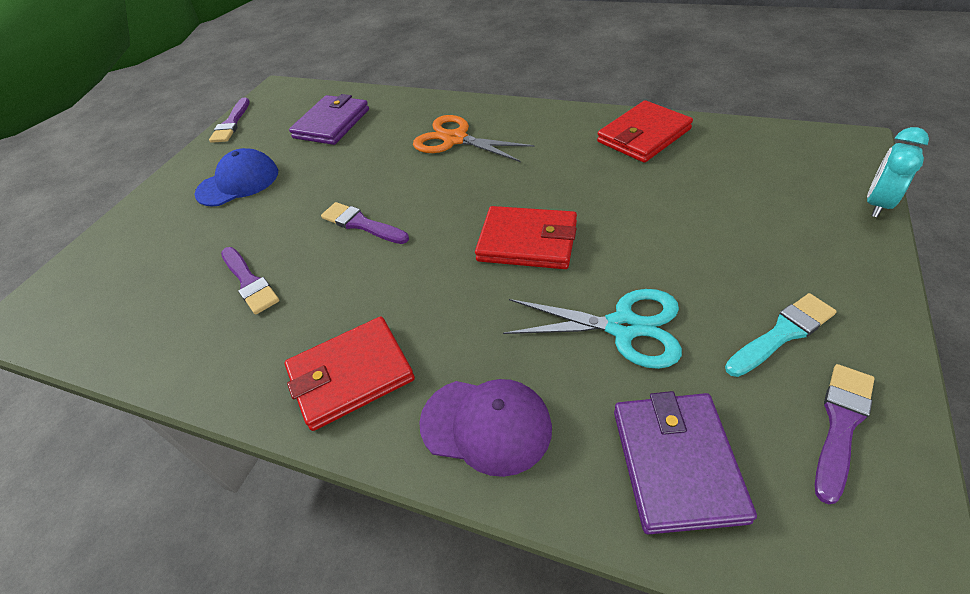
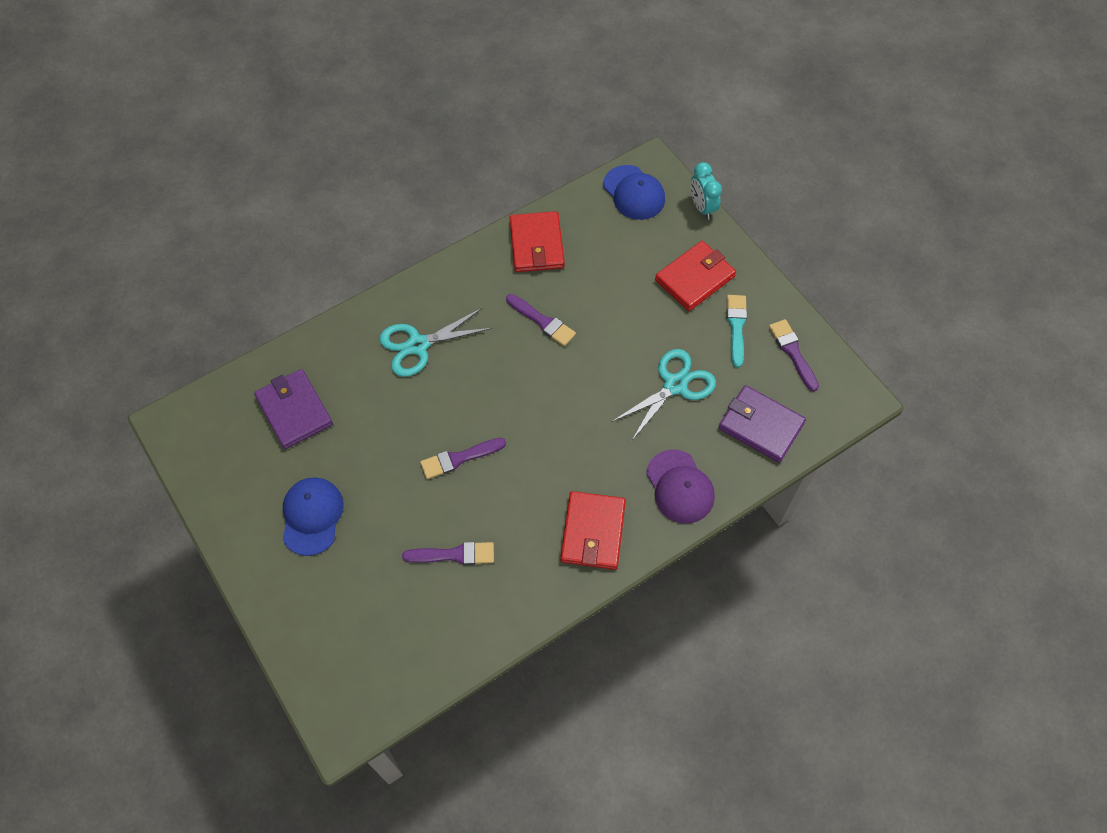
camera: 60 degrees left, 15 degrees up
(231, 123) = (197, 485): purple brush -> purple brush (542, 321)
(455, 139) = (418, 345): orange scissors -> turquoise scissors
(486, 425) = (680, 487): purple cap -> purple cap turned 105 degrees clockwise
(527, 242) = (571, 380): red wallet -> red wallet (695, 278)
(800, 152) = (634, 193): none -> blue cap

